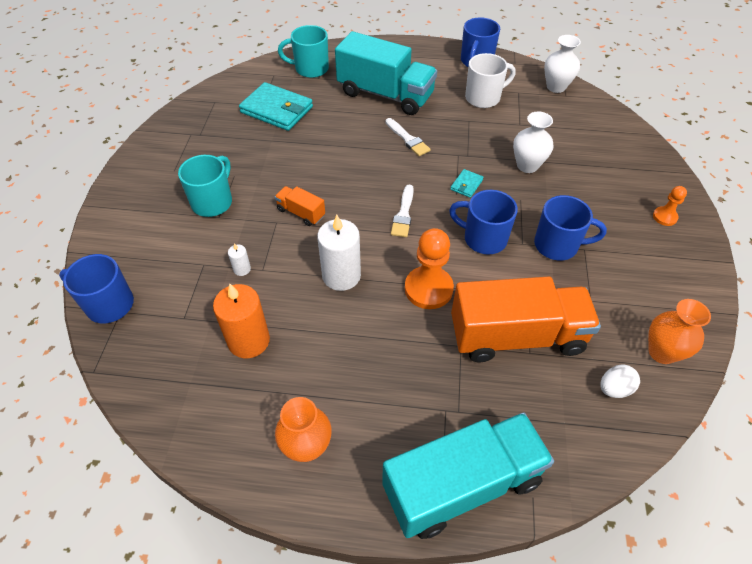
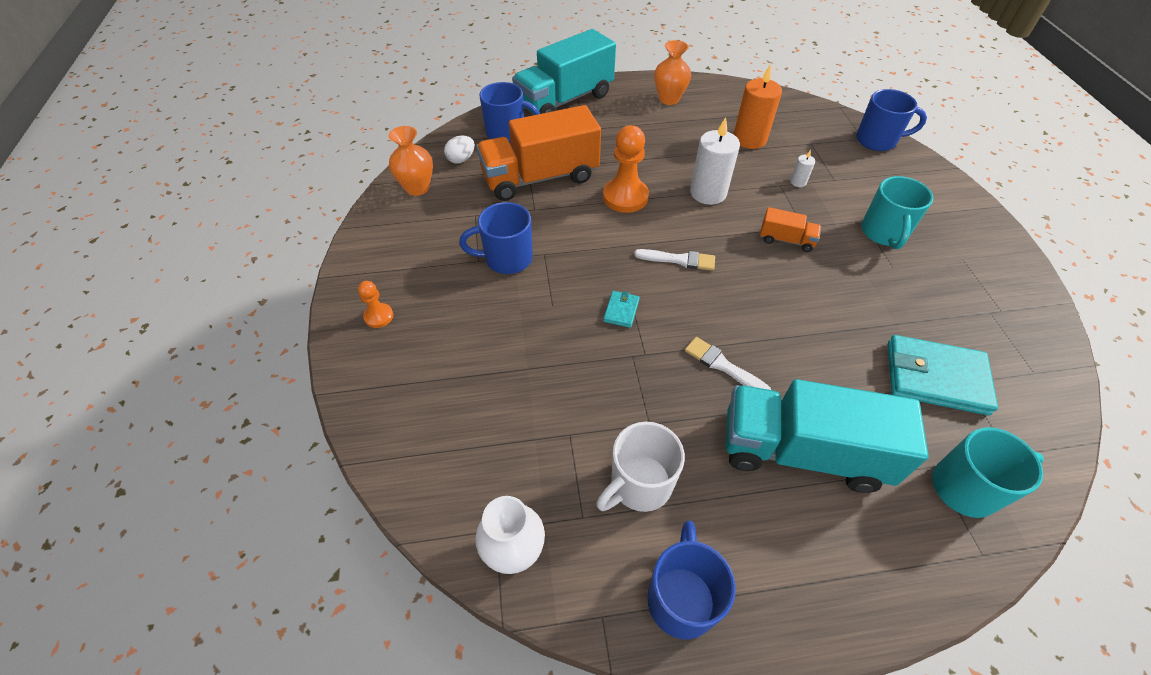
camera: 165 degrees right, 0 degrees up
(403, 214) = (679, 260): white brush -> white brush turned 105 degrees clockwise
(483, 238) = (586, 251): blue mug -> blue mug (507, 133)
(527, 165) = (549, 356): white vase -> none

